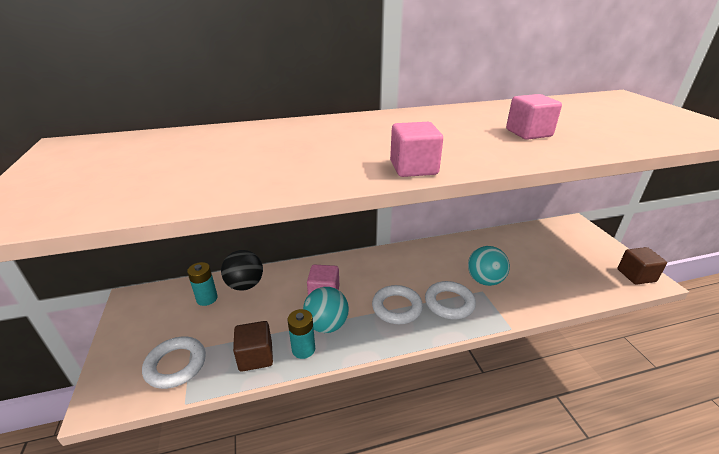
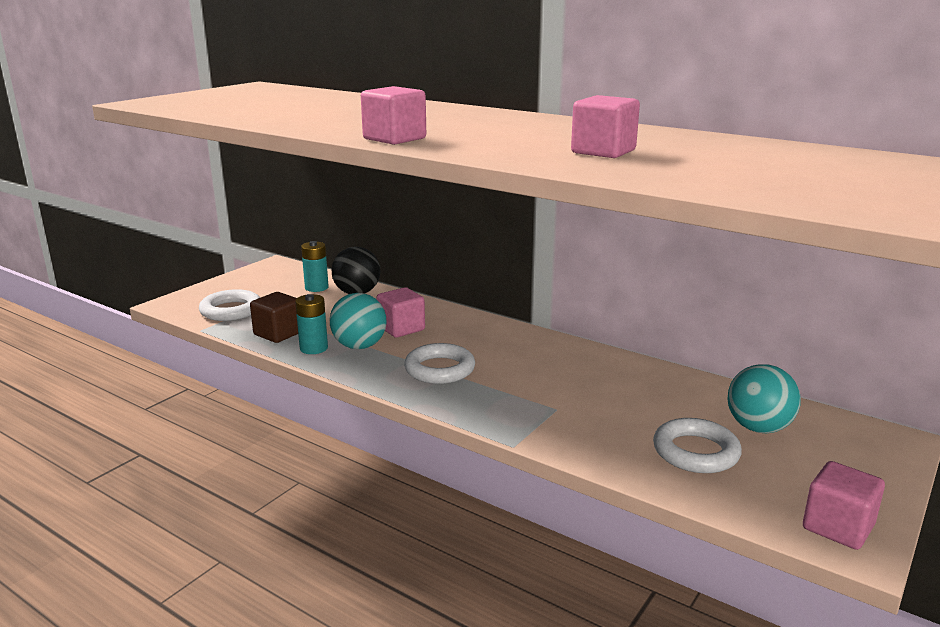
camera: 50 degrees right, 10 degrees down
(449, 303) = (496, 395): white ring -> white ring (695, 452)
(484, 280) = (581, 404): turquoise ball -> turquoise ball (758, 428)
(636, 275) = (838, 527): brown cube -> pink cube

